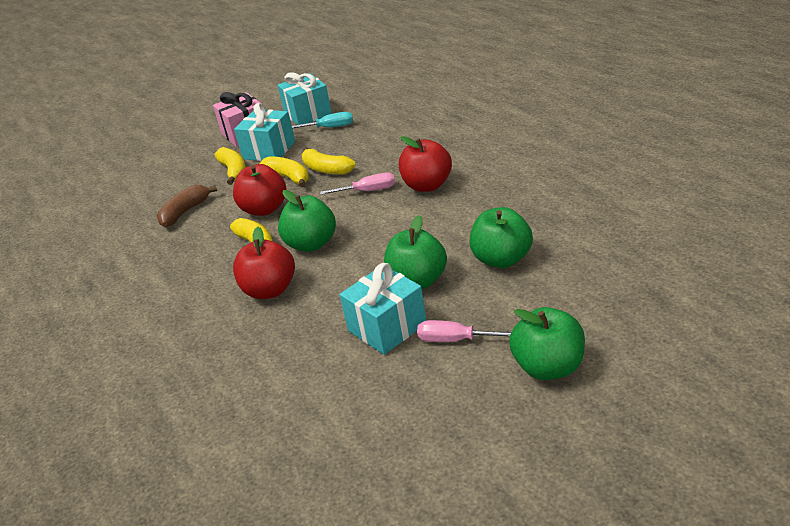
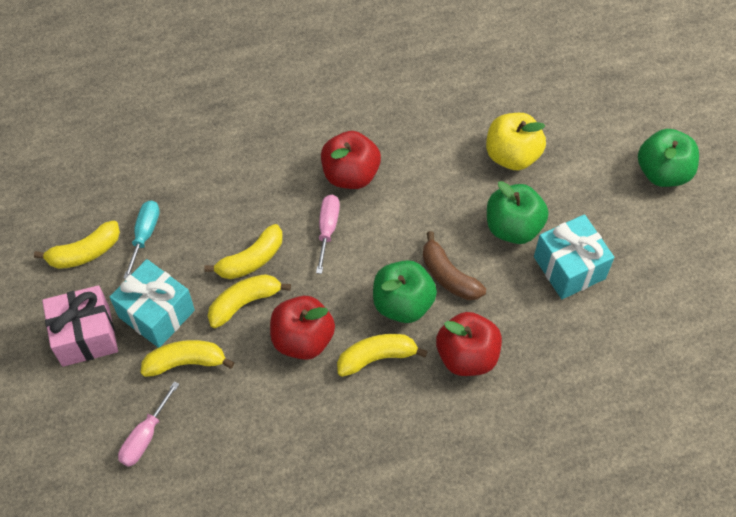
camera: 80 degrees left, 25 degrees up
(185, 212) = (254, 430): brown banana -> brown banana (448, 276)
(308, 114) = (84, 252): turquoise gift -> yellow banana
(454, 340) = (606, 223): pink screwdriver -> pink screwdriver (145, 436)
(501, 259) = (512, 155): green apple -> yellow apple

